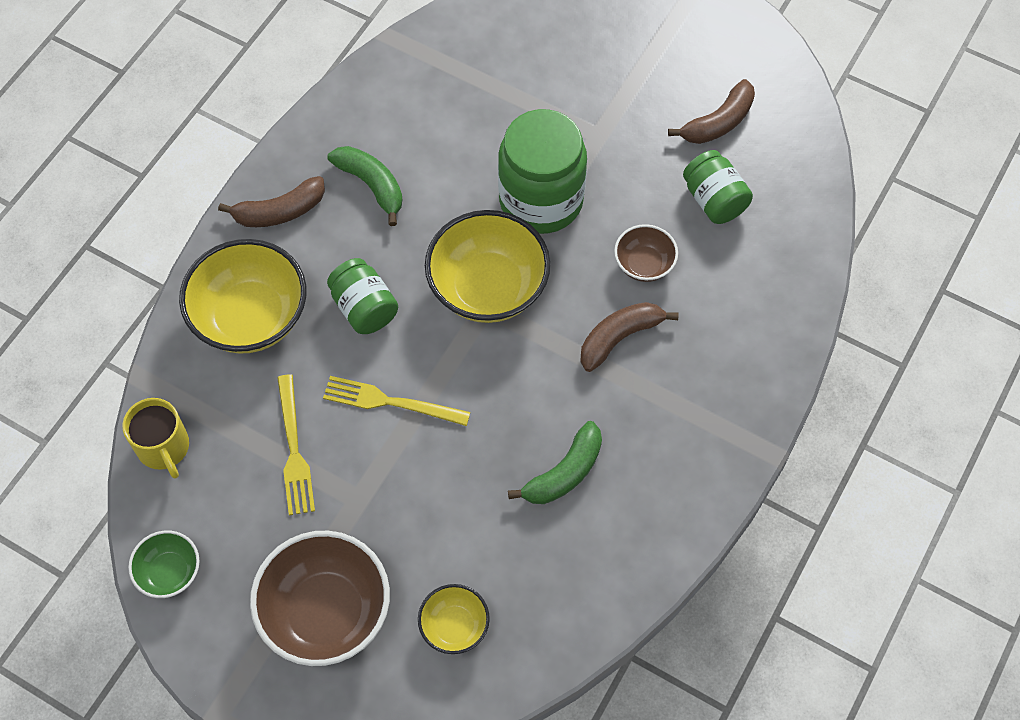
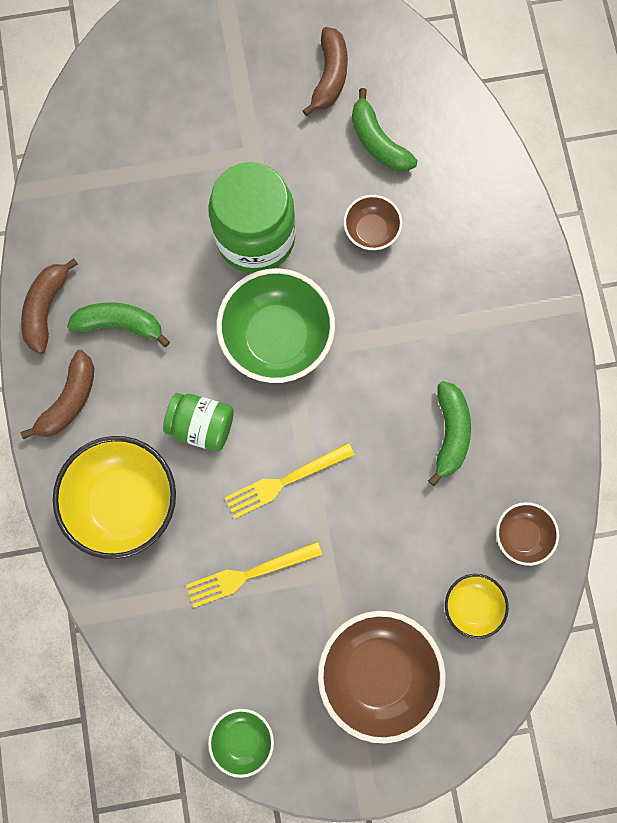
camera: 40 degrees left, 15 degrees up
(164, 448) = (152, 652): yellow mug -> none
(294, 450) = (249, 574): yellow fork -> yellow fork turned 120 degrees clockwise
(488, 287) = (277, 337): yellow bowl -> green bowl
(551, 604) = (521, 535): none -> brown bowl
(619, 337) = (401, 301): brown banana -> brown banana (47, 308)
(714, 200) = (377, 142): green jar -> green banana

